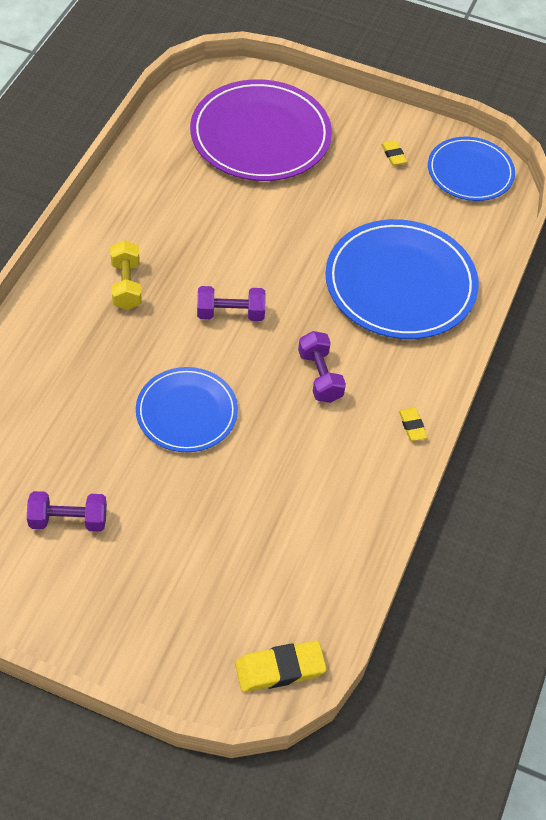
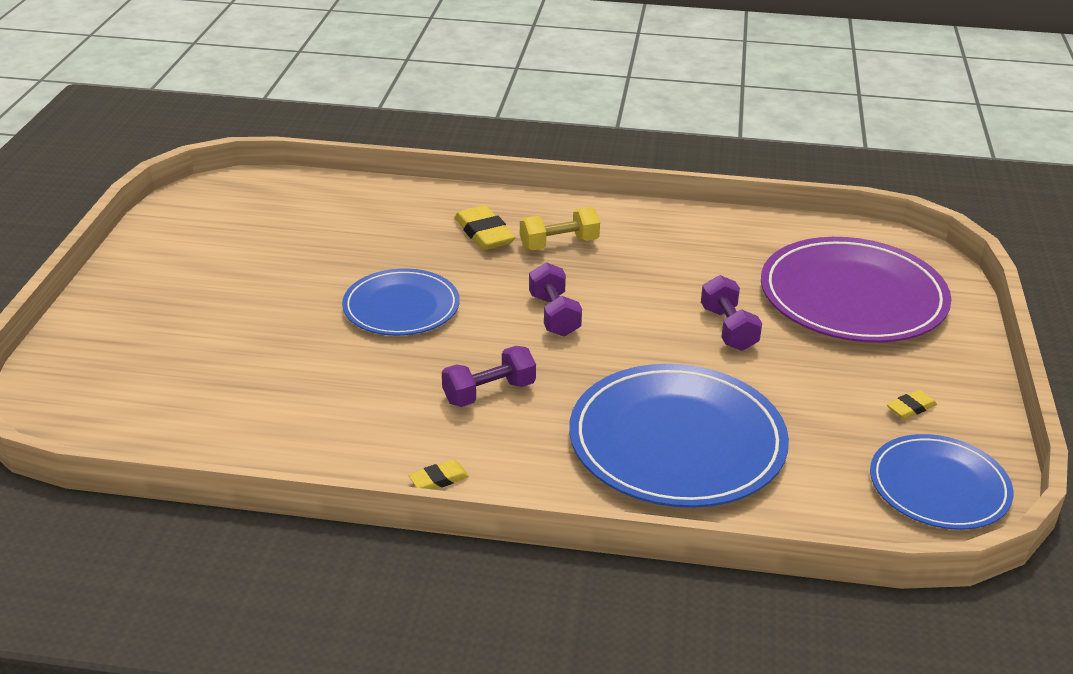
camera: 80 degrees right, 20 degrees down
(68, 520) = (246, 260): purple dumbbell -> purple dumbbell (728, 329)
(280, 669) = (73, 417): yellow eraser -> yellow eraser (484, 233)

